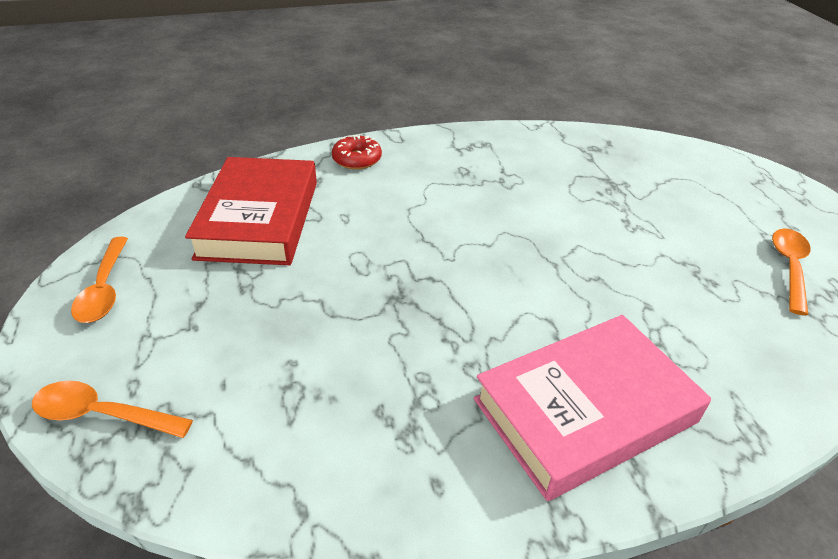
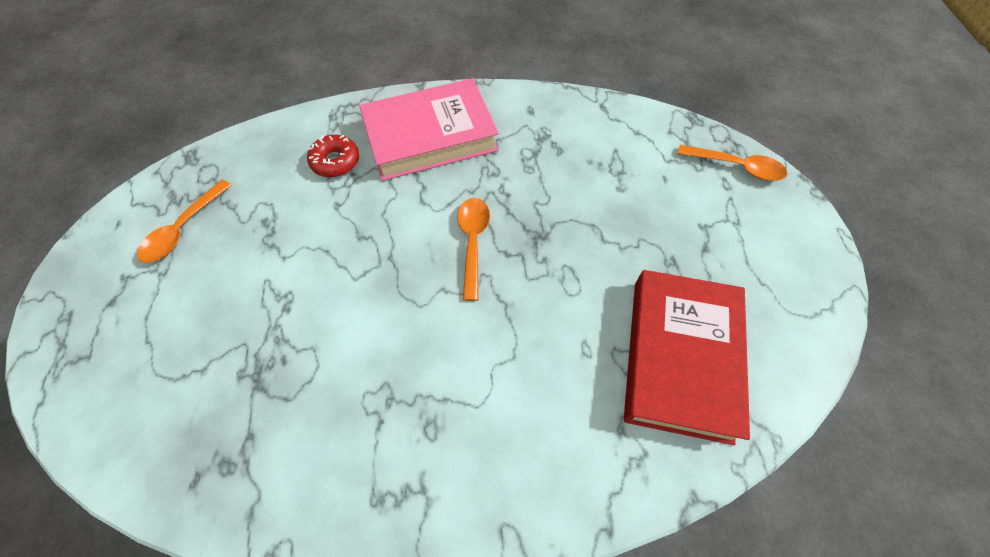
camera: 170 degrees left, 20 degrees up
(105, 289) = (795, 274): orange spoon -> orange spoon (472, 242)
(357, 159) = (572, 477): red donut -> red donut (335, 161)

